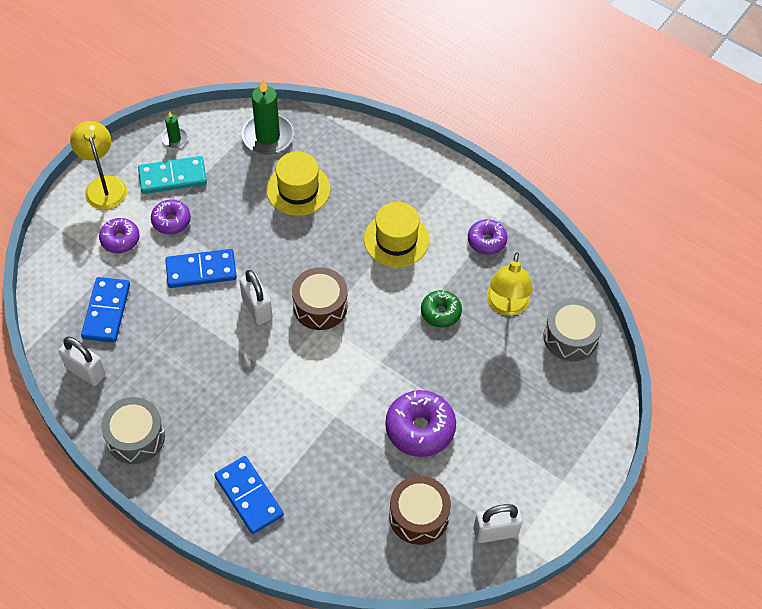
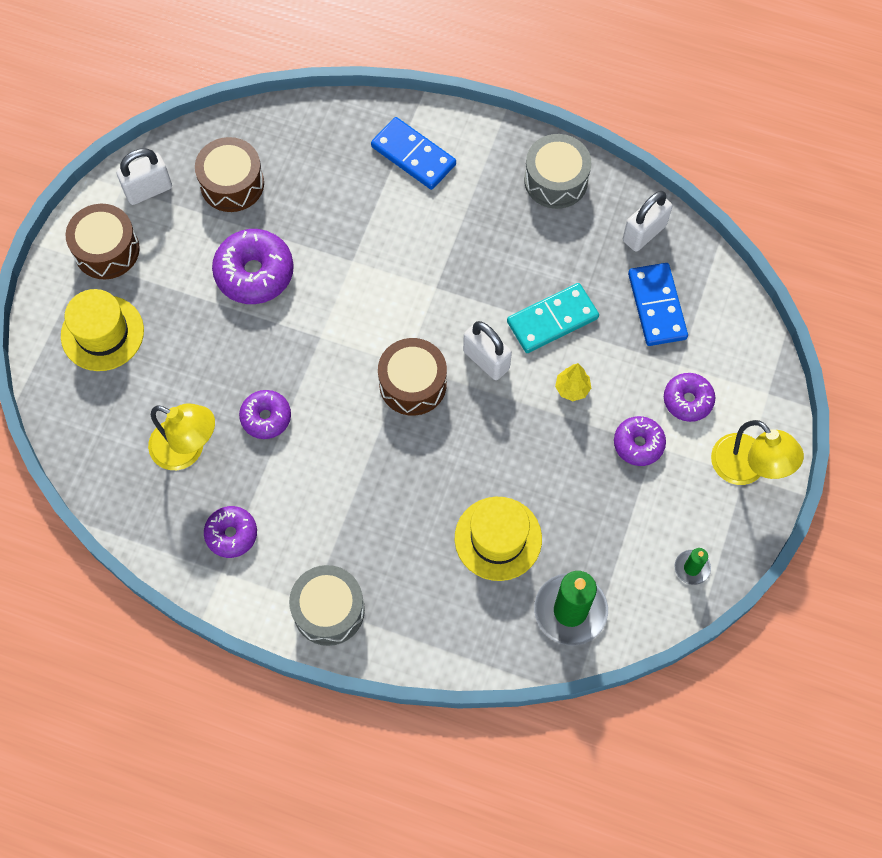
camera: 165 degrees right, 10 degrees up
(85, 371) = (644, 233): white padlock -> white padlock turned 60 degrees counterclockwise
(173, 177) = (666, 507): turquoise domino -> turquoise domino (552, 320)
(201, 270) = (572, 388): blue domino -> yellow tree
(396, 239) = (348, 501): yellow hat -> yellow hat (102, 333)
(440, 312) = (266, 417): green donut -> purple donut
(506, 306) = (187, 449): yellow lamp -> yellow lamp turned 120 degrees clockwise
(543, 485) = (106, 250): none -> brown drum
(570, 337) = (101, 431): grey drum -> grey drum (328, 610)

